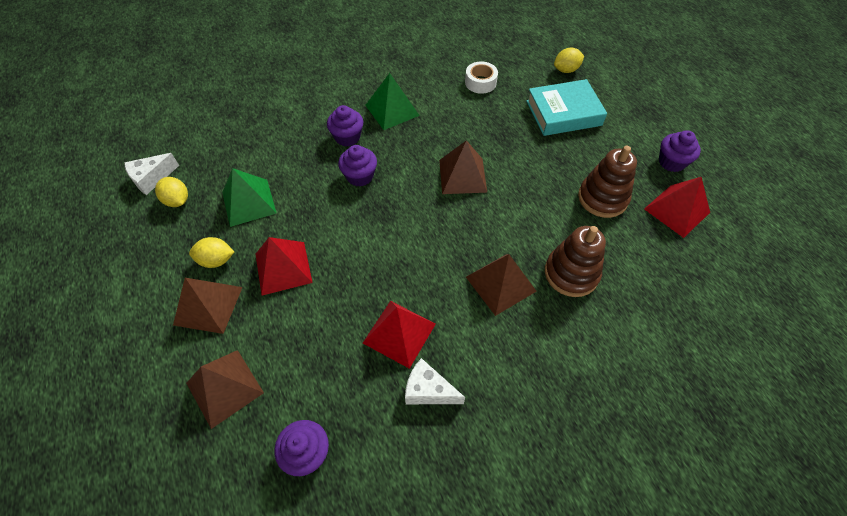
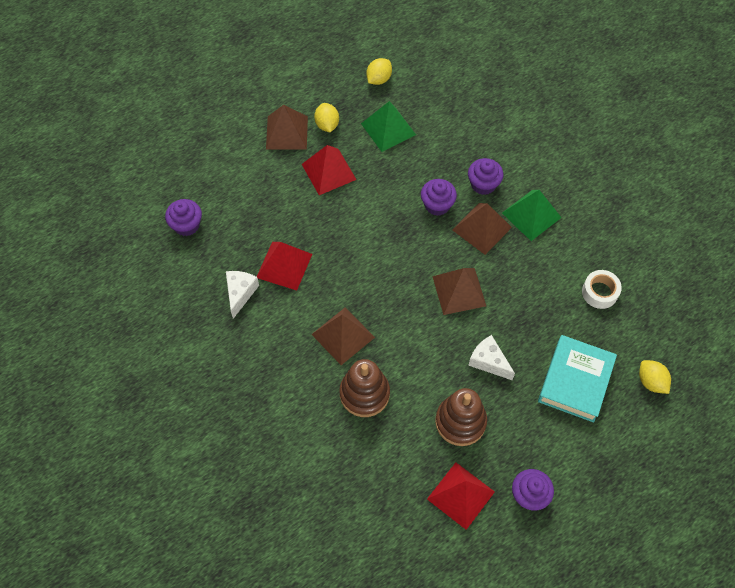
camera: 80 degrees right, 5 degrees up
(152, 179) = (397, 53): white cheese -> white cheese (488, 361)
(224, 387) = (225, 163): brown pyramid -> brown pyramid (482, 228)
(563, 113) = (575, 381): turquoise book -> turquoise book turned 45 degrees clockwise

